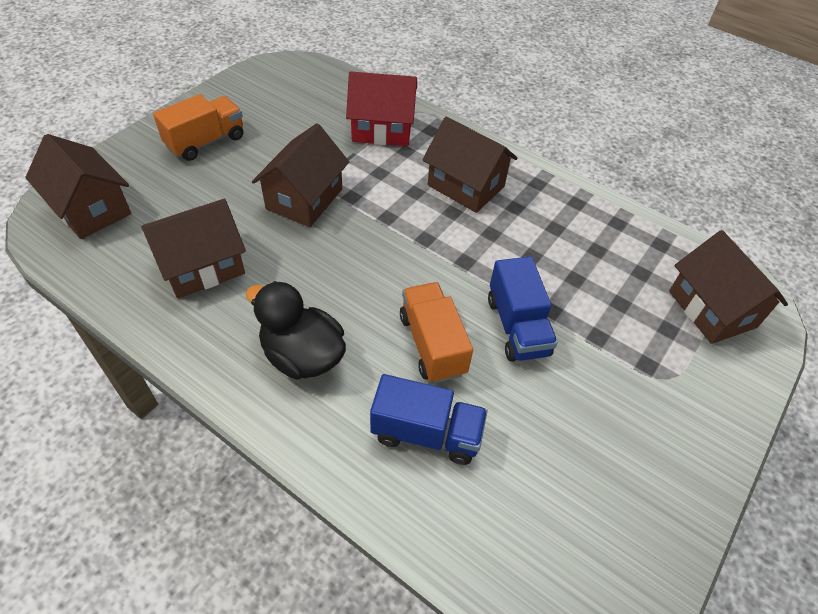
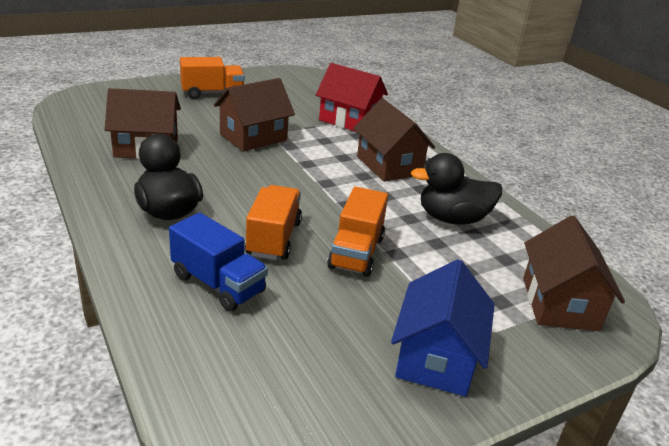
camera: 25 degrees right, 20 degrees down
(91, 209) = (104, 103): brown house -> none
(517, 326) = (356, 252): blue truck -> orange truck
(568, 239) = (452, 219): none -> black duck
(662, 425) = (436, 357): none -> blue house

